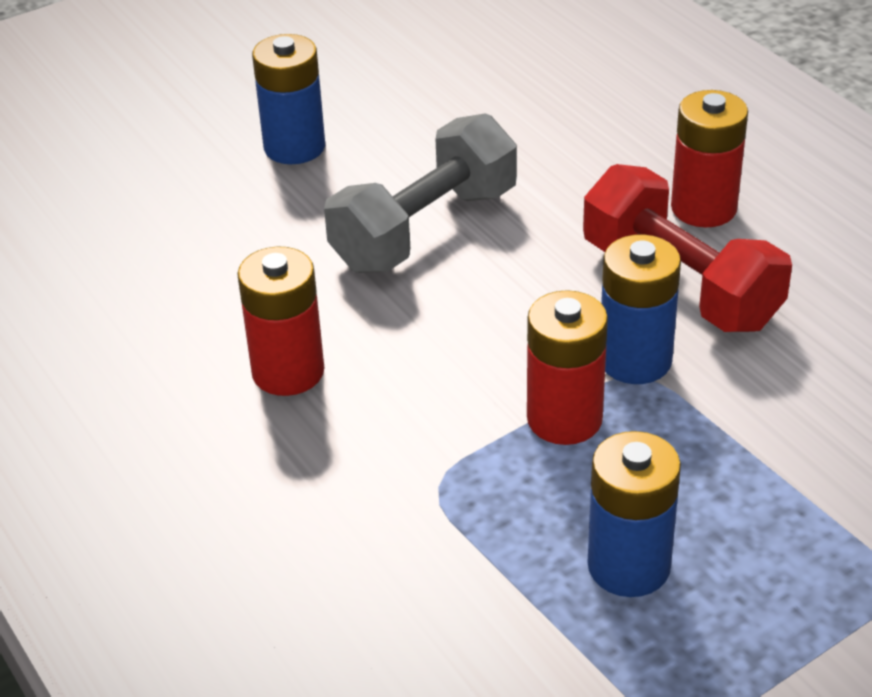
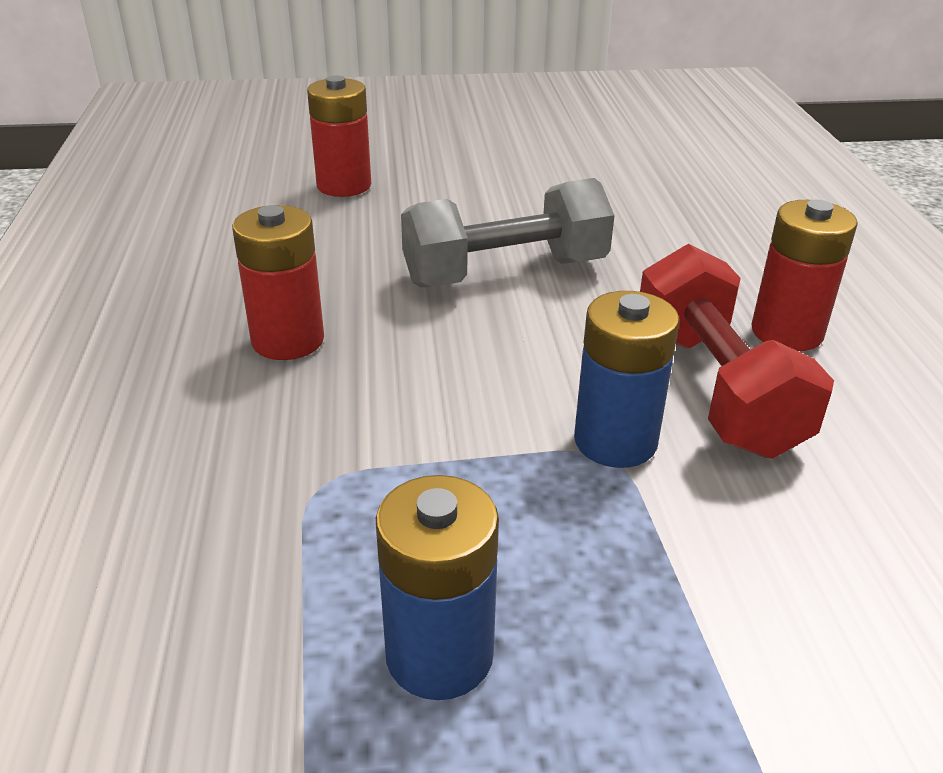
camera: 25 degrees right, 5 degrees down
(294, 147) = (453, 191): blue battery -> none
(564, 419) = (498, 469): red battery -> red battery (344, 186)

